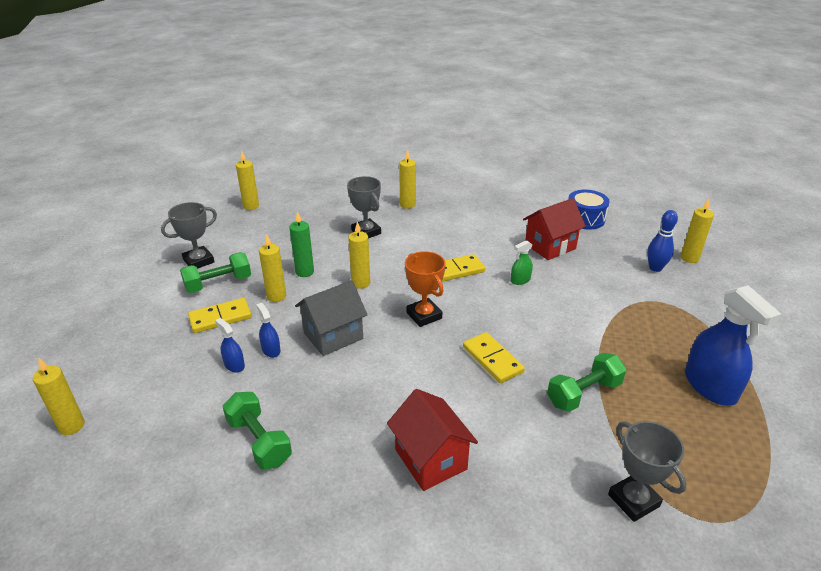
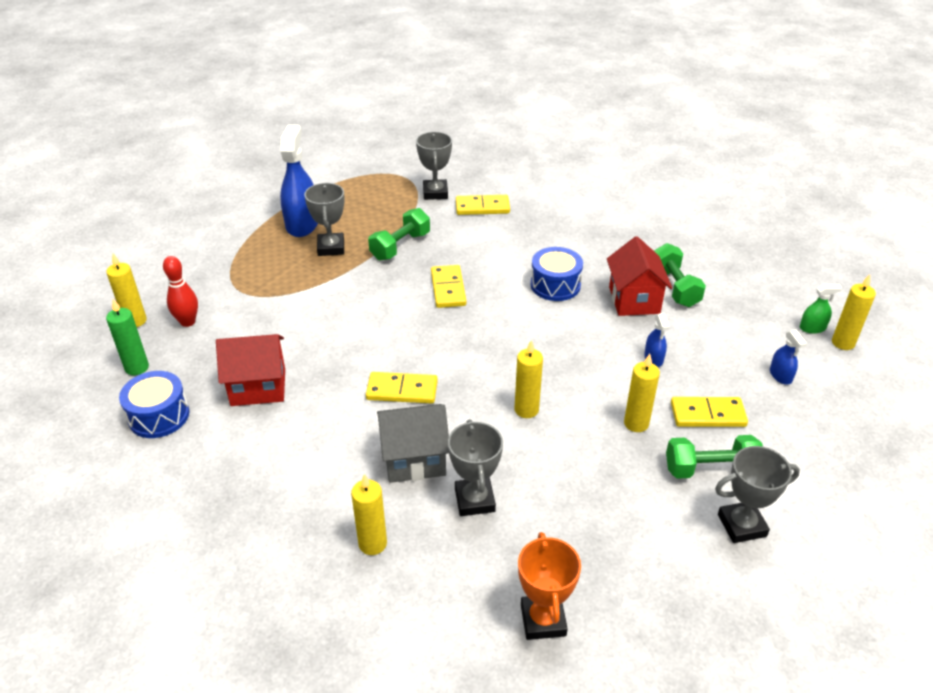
camera: 155 degrees left, 5 degrees up
(234, 365) = (693, 354): blue spray bottle -> blue spray bottle (780, 375)
(251, 206) = (648, 650): yellow candle -> none
(304, 272) = (591, 451): green candle -> green candle (137, 368)
(333, 336) = (585, 354): grey house -> grey house (414, 459)
(392, 399) = (555, 285): none -> blue drum
(424, 315) = (479, 347): orange trophy -> orange trophy (543, 620)
(430, 459) = (548, 243): red house -> red house (634, 300)
(520, 280) = (343, 354): green spray bottle -> green spray bottle (812, 328)
(551, 494) = (482, 207): none -> yellow domino
(583, 393) = (400, 246): green dumbbell -> green dumbbell turned 45 degrees counterclockwise
(645, 367) = (331, 248): none -> grey trophy
(655, 268) = (187, 322): blue bowling pin -> red bowling pin

